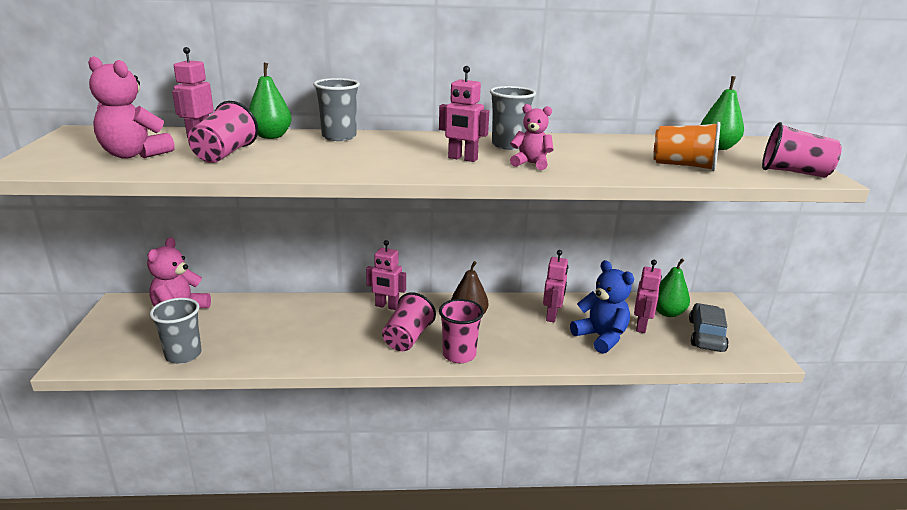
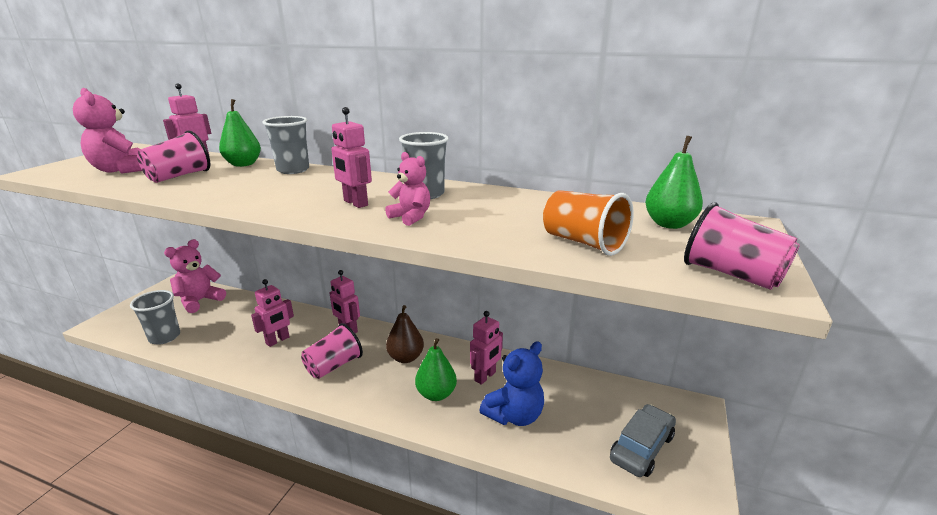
camera: 25 degrees right, 0 degrees up
(459, 355) = (360, 395): pink cup -> none
(601, 337) = (514, 415): blue teddy bear -> blue teddy bear turned 60 degrees clockwise
(641, 326) = (571, 414): pink robot -> pink robot (278, 340)
(667, 313) = (616, 405): green pear -> green pear (436, 394)

